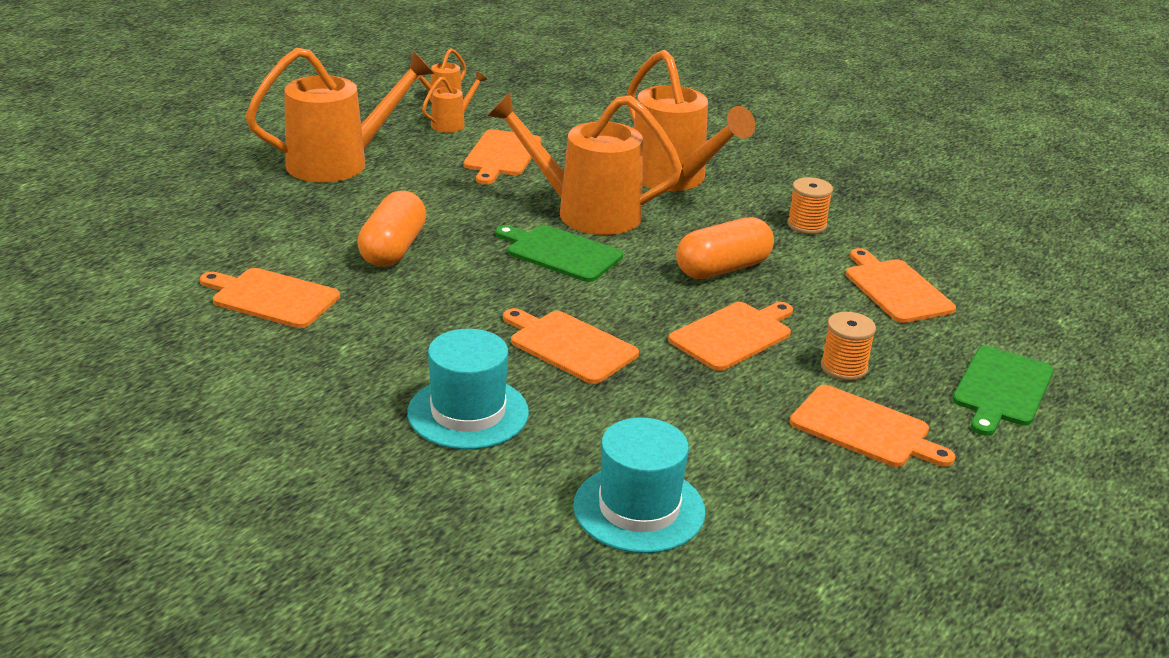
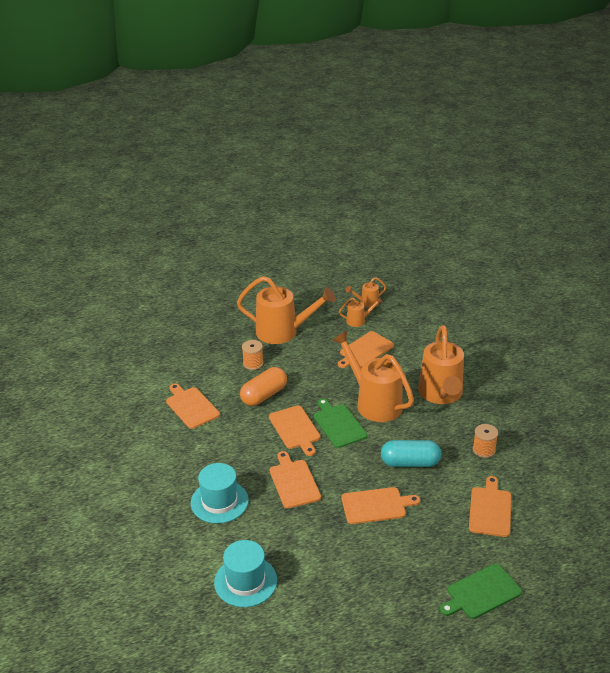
camera: 35 degrees right, 5 degrees up
(723, 269) = (410, 463): orange capsule -> turquoise capsule
(844, 367) = (412, 546): orange spool -> orange spool (253, 363)
(864, 428) = (386, 585): orange cutting board -> orange cutting board (295, 429)

